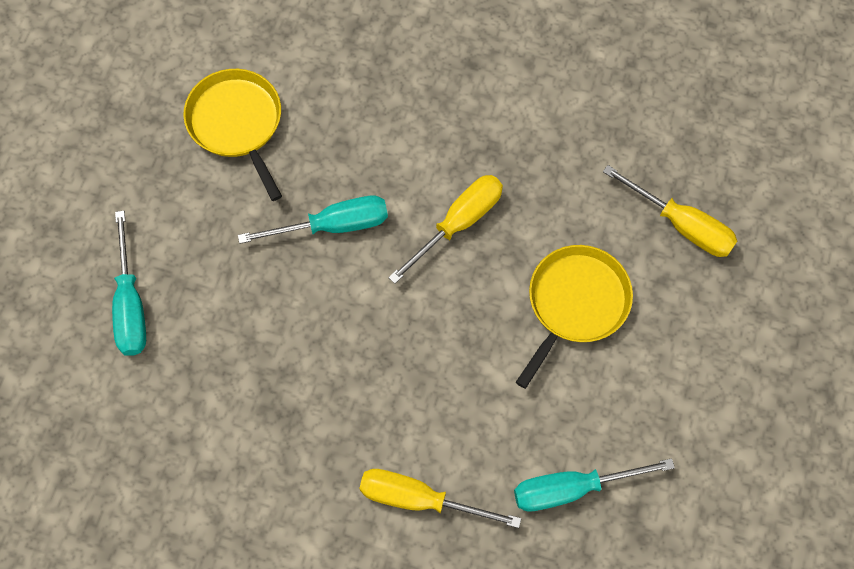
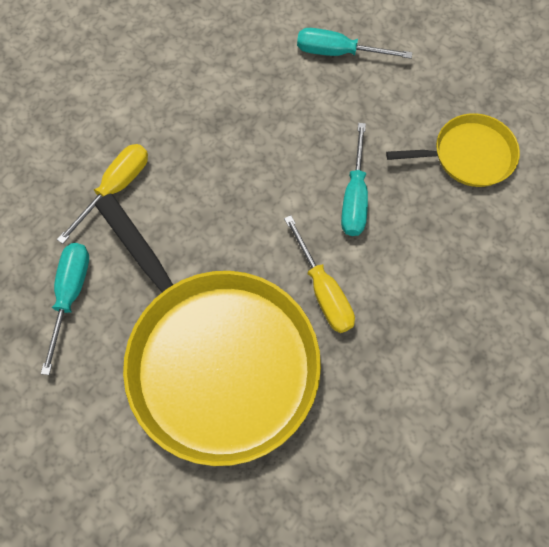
camera: 110 degrees right, 0 degrees up
(575, 303) = (216, 358): yellow pan -> yellow pan, size x2.04
(681, 224) = (252, 486): yellow screwdriver -> none

